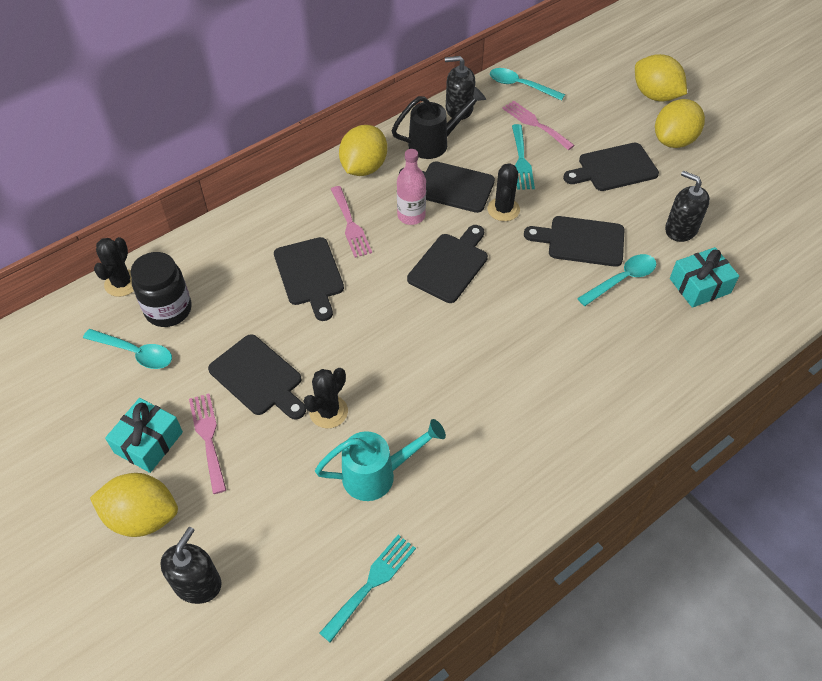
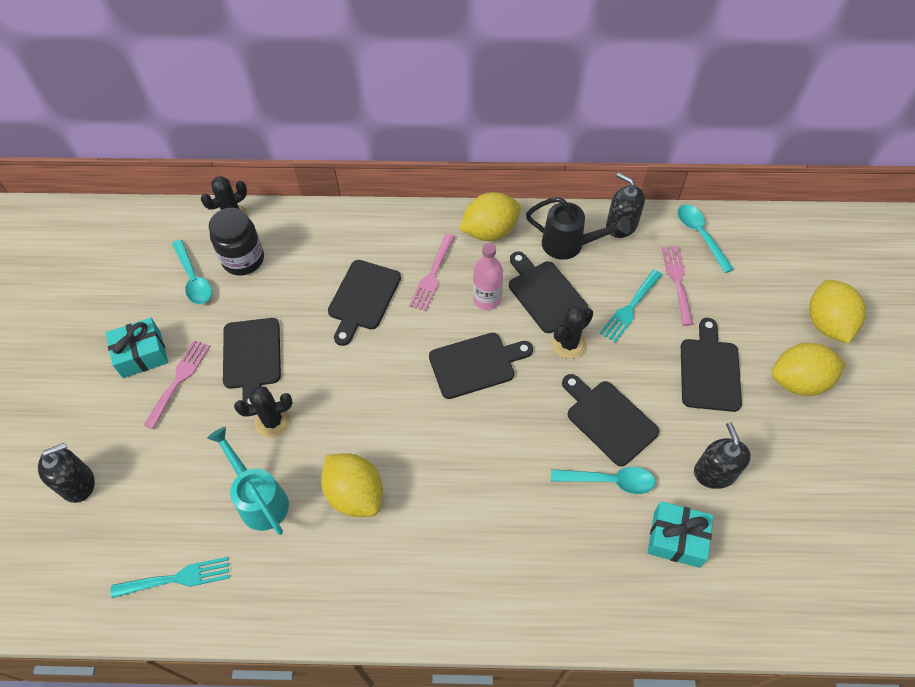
camera: 40 degrees right, 5 degrees up
(142, 517) = (90, 407): yellow lemon -> yellow lemon (355, 494)
(378, 474) = (259, 498): turquoise watering can -> turquoise watering can turned 150 degrees counterclockwise
(614, 168) = (709, 371): black cutting board -> black cutting board turned 75 degrees clockwise

